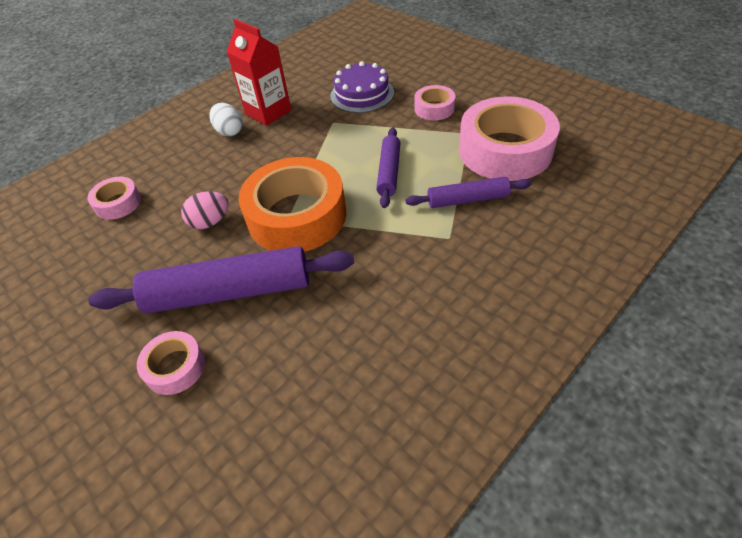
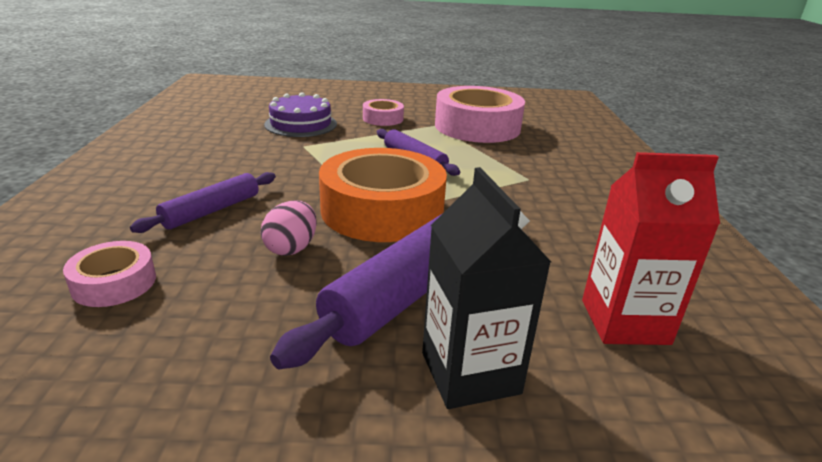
camera: 50 degrees left, 20 degrees down
(175, 367) = (470, 373): pink tape -> black carton
(229, 131) = (188, 179): white egg -> none
(268, 112) = (215, 155): red carton -> red carton (624, 322)
(467, 199) = (501, 156): purple rolling pin -> purple rolling pin (211, 210)

